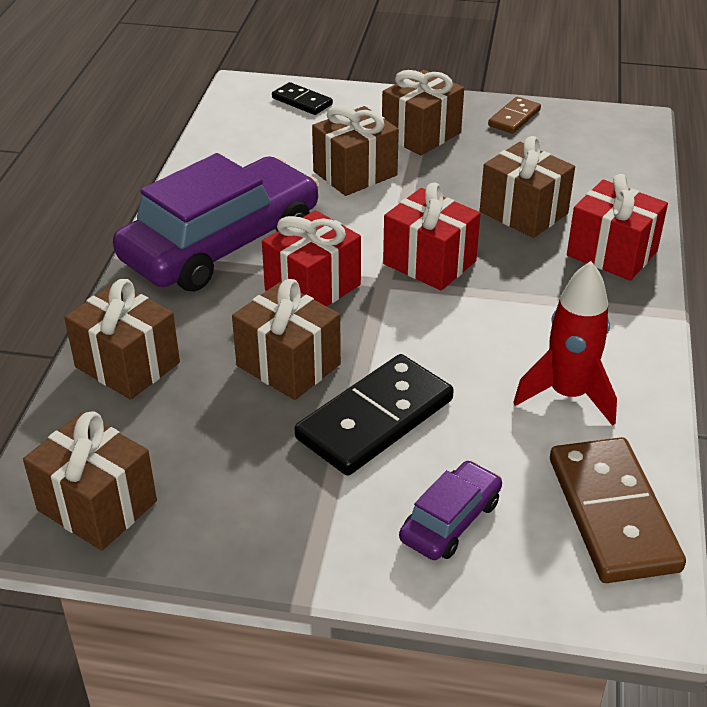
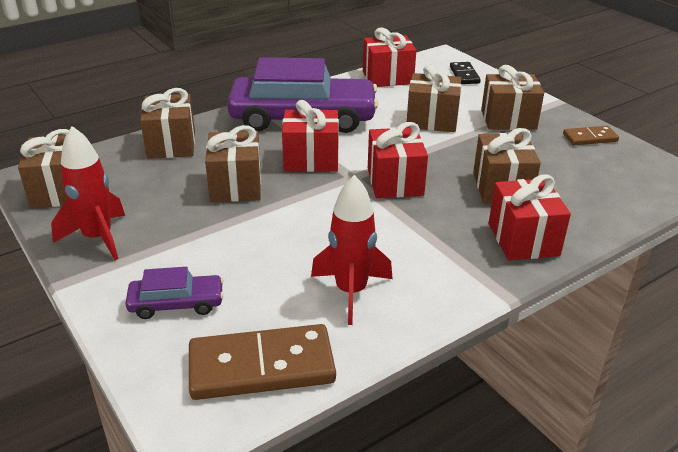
camera: 45 degrees right, 5 degrees down
(229, 144) = (387, 78): none -> red gift
(250, 522) = (98, 238): none -> red rocket
(375, 419) = (229, 234): black domino -> none
(613, 513) = (261, 367): brown domino -> brown domino turned 45 degrees clockwise

